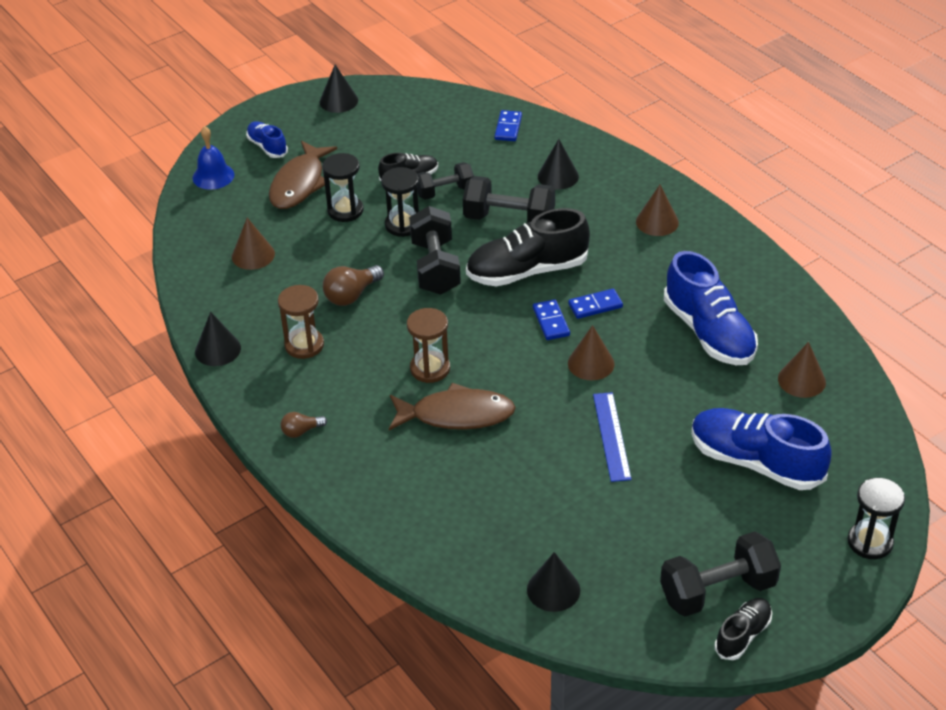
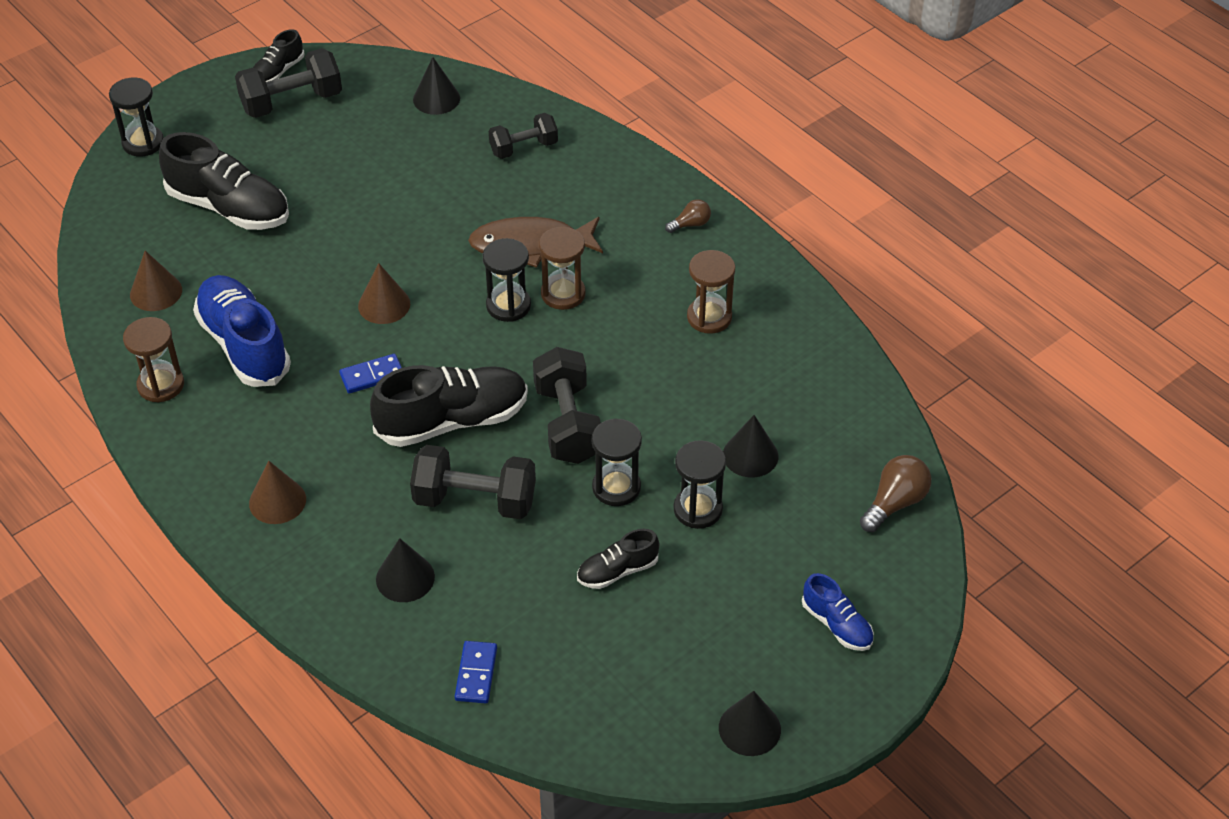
camera: 175 degrees right, 5 degrees up
(213, 176) = (899, 566): blue bell -> none
(218, 349) = (806, 309): black cone -> black cone (750, 455)
(253, 255) = (803, 435): brown cone -> none
(299, 184) = (771, 555): brown fish -> none
(351, 295) = (666, 382): brown light bulb -> brown light bulb (895, 503)
(445, 192) = (564, 545): black dumbbell -> black dumbbell (524, 148)
(479, 360) = (508, 305): none -> black hourglass
(551, 322) = (426, 353): blue domino -> none
(611, 436) = (370, 228): blue ruler -> none
(755, 462) = (229, 208): blue shoe -> black shoe
(771, 303) = (161, 385): none -> brown hourglass

